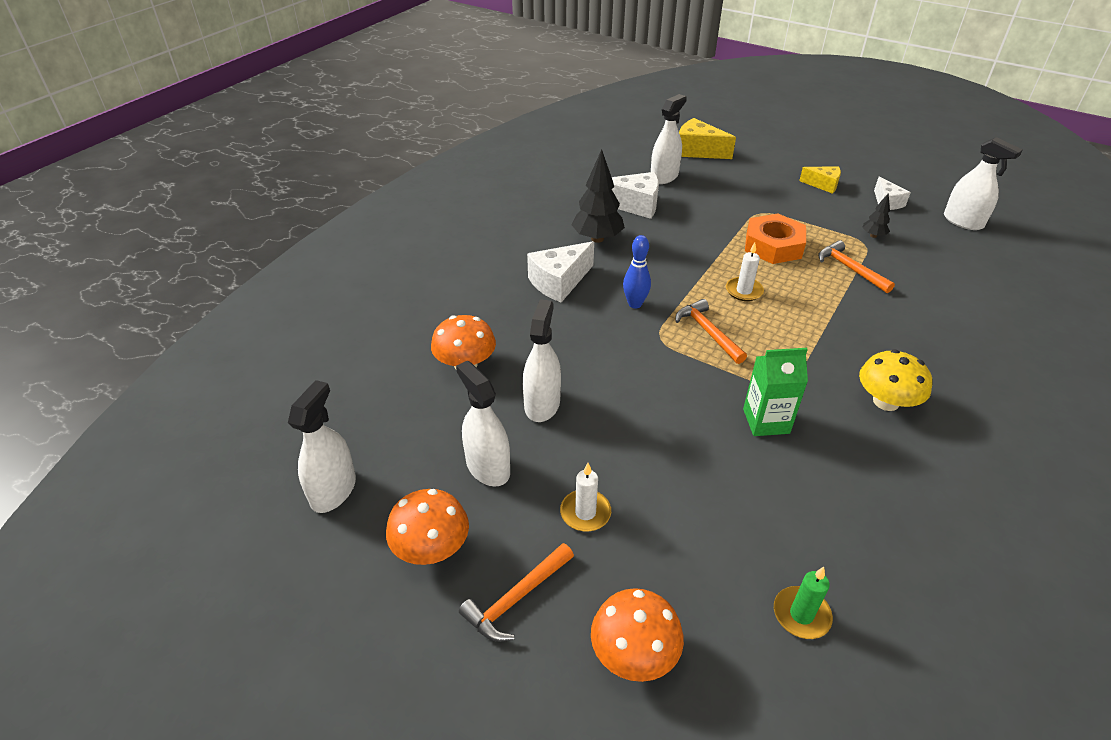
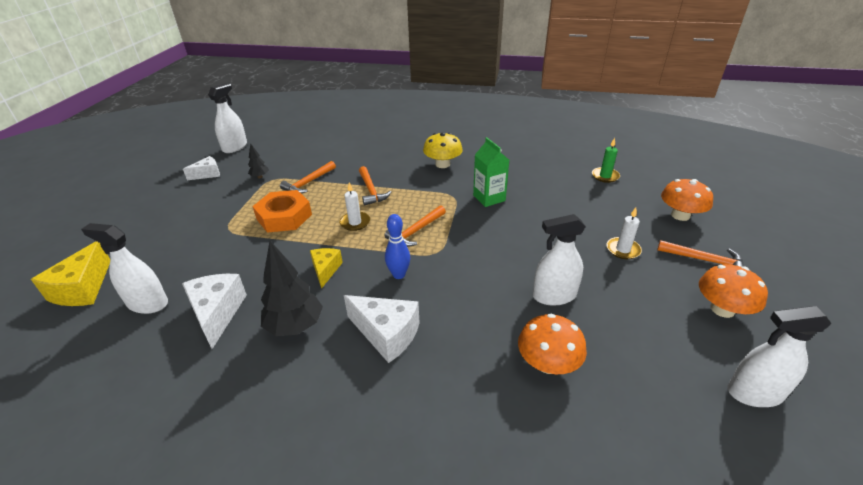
camera: 110 degrees left, 5 degrees down
(488, 467) = (637, 305): white spray bottle -> none
(817, 315) = (371, 191): none -> orange hammer
(823, 185) = (176, 203): yellow cheese -> yellow cheese (325, 270)

